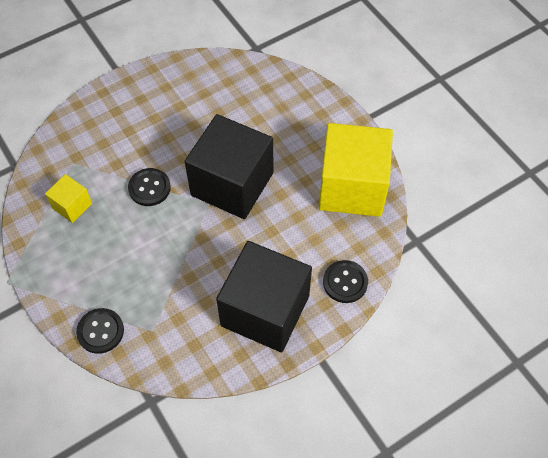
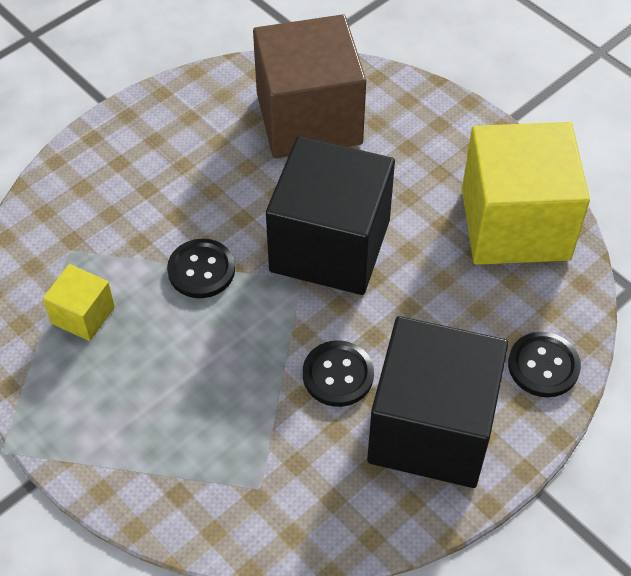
camera: 10 degrees left, 5 degrees down
(100, 331) = (176, 503): black button -> black button (338, 375)
(239, 98) = (309, 118): none -> brown cube

